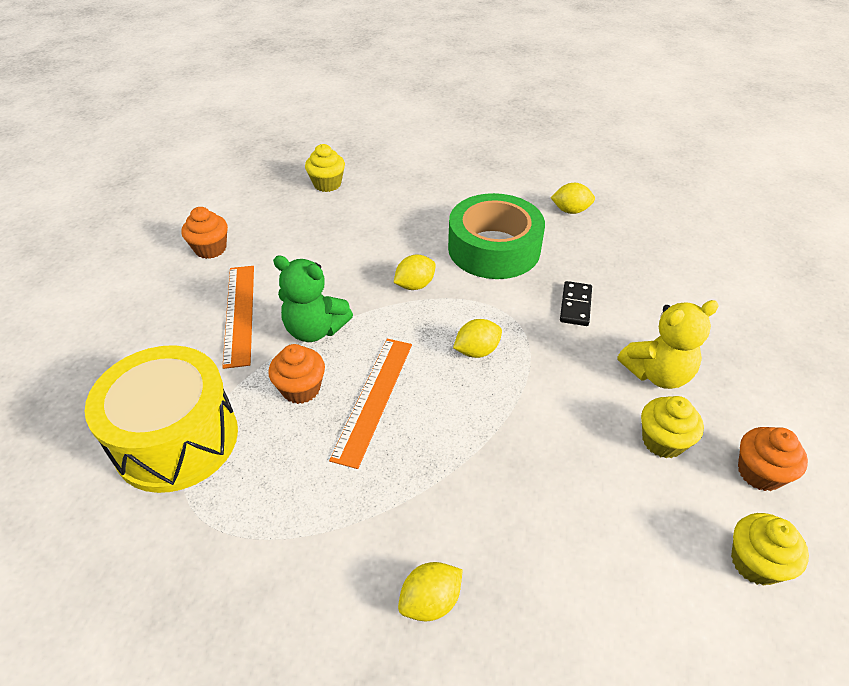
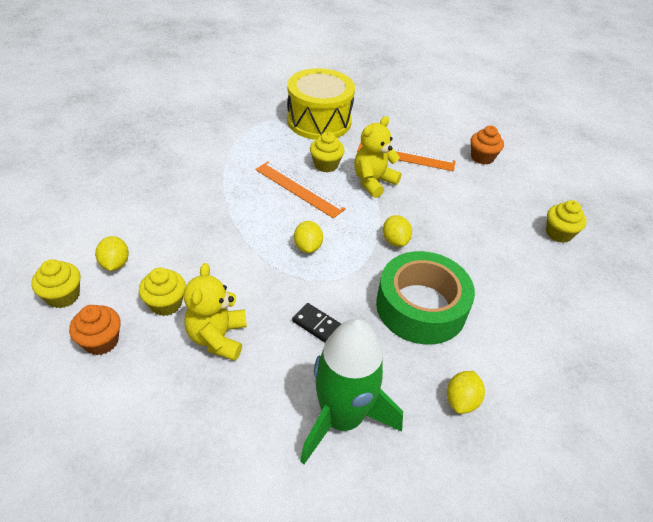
camera: 110 degrees right, 0 degrees up
(301, 389) = (326, 165): orange cupcake -> yellow cupcake
(315, 329) = (373, 182): green teddy bear -> yellow teddy bear
(430, 601) = (167, 170): yellow lemon -> yellow lemon (115, 264)
(648, 265) = (342, 418): none -> green rocket

